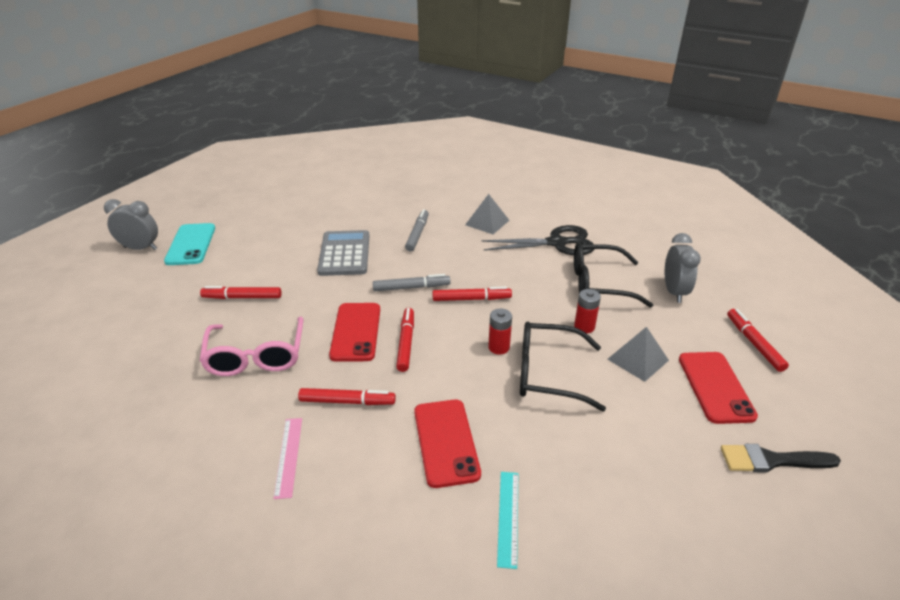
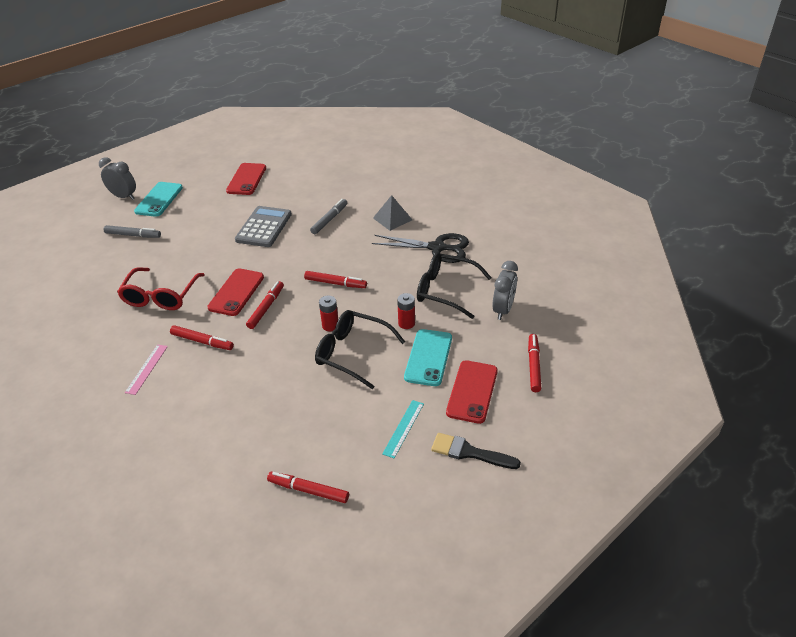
camera: 20 degrees right, 5 degrees up
(242, 297) = (173, 250): red marker -> red marker (308, 490)
(256, 356) = (161, 296): pink glasses -> red glasses
(411, 288) = (296, 265): grey marker -> grey marker (133, 235)
(446, 442) = (250, 384): red phone -> red phone (246, 179)
(508, 517) = (259, 441): turquoise ruler -> turquoise ruler (403, 428)
(638, 359) = (428, 357): grey pyramid -> turquoise phone

